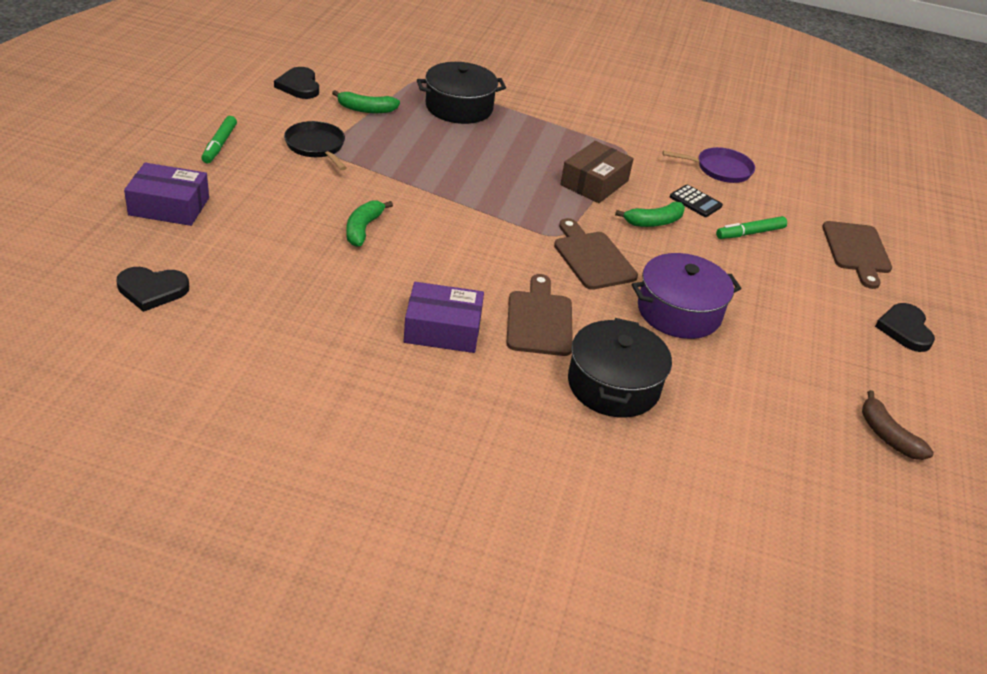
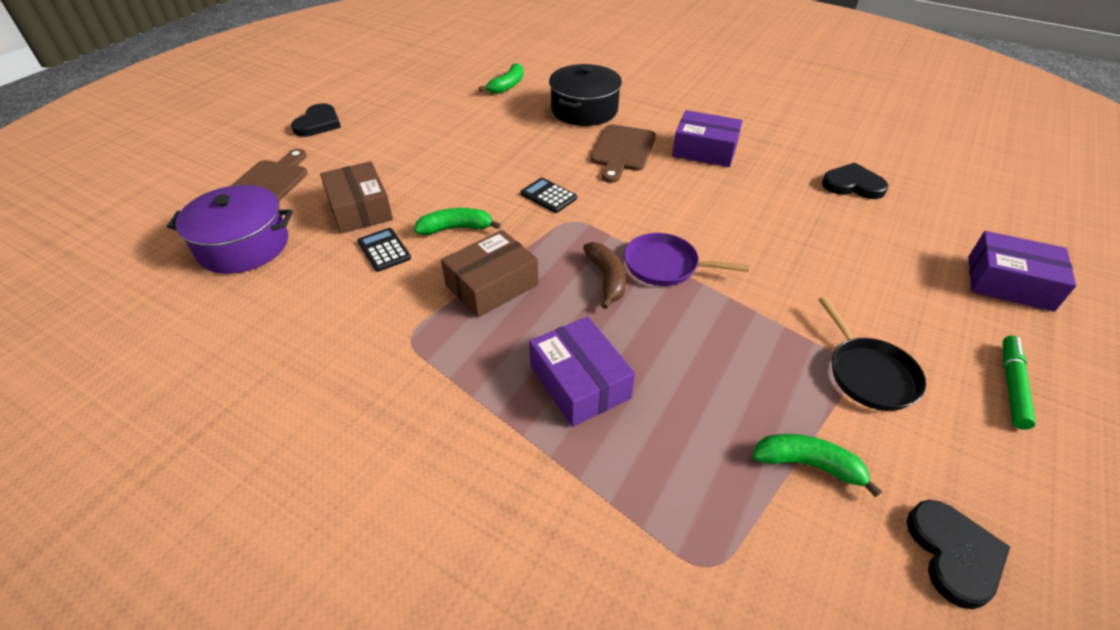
camera: 160 degrees left, 5 degrees up
(152, 290) = (962, 195): black heart -> black heart (852, 185)
(363, 229) = (782, 241): green banana -> green banana (507, 86)
(459, 107) = (641, 462): black pot -> none
(505, 135) = (580, 382): none -> purple box
(592, 258) = (548, 196): brown cutting board -> black calculator
(679, 312) = (499, 148): purple pot -> purple pot (243, 245)
(720, 169) = (302, 296): purple pan -> purple pan (665, 265)
(750, 233) = (359, 209): green marker -> brown box
(887, 435) = (417, 75): brown banana -> brown banana (607, 279)

